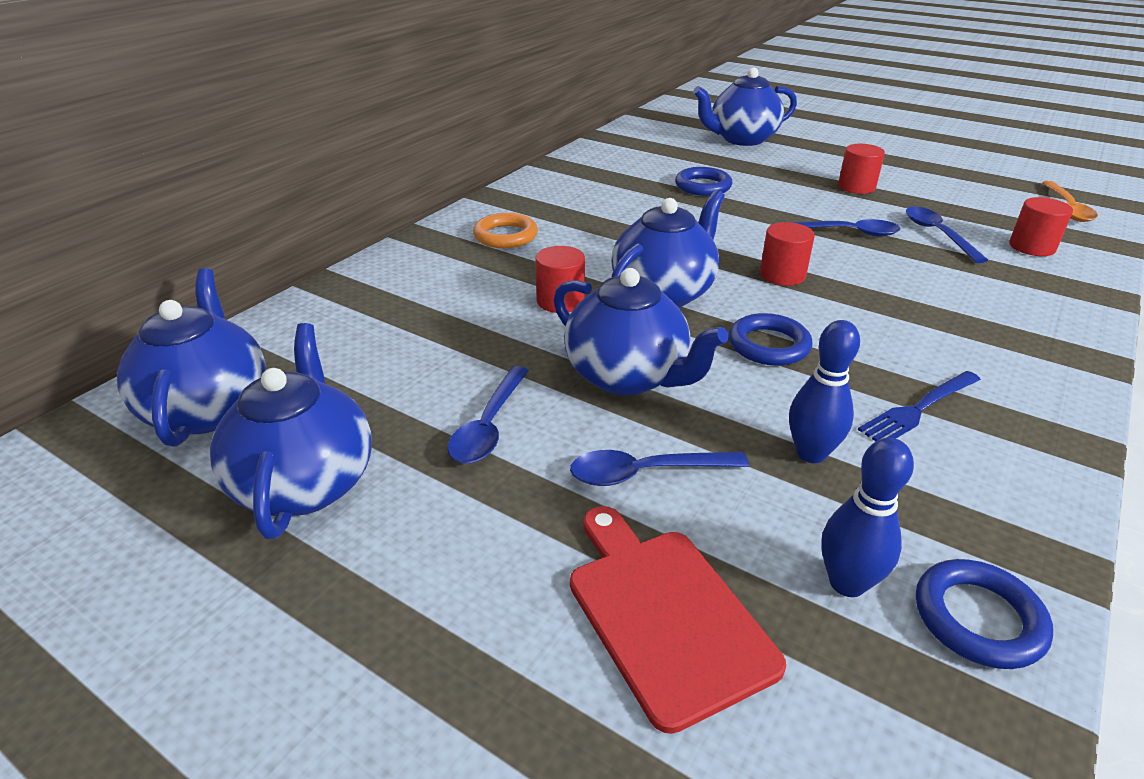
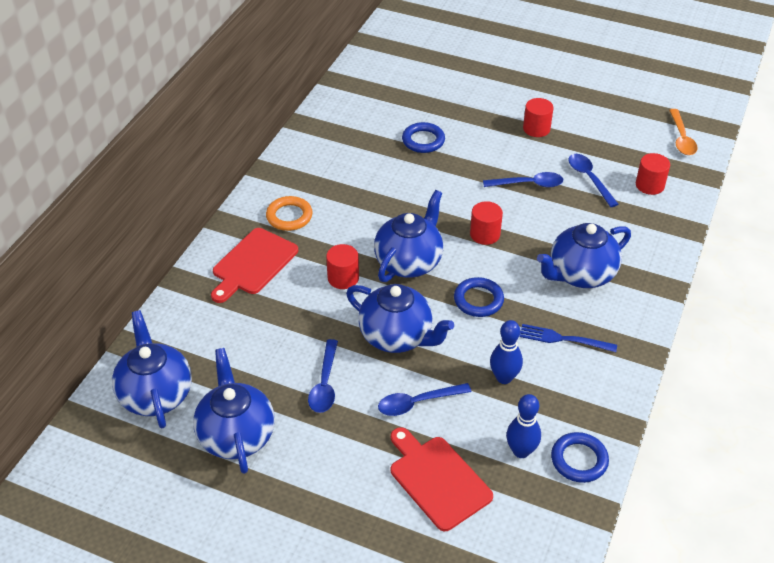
camera: 10 degrees left, 10 degrees up
(436, 275) = (253, 264): none -> red cutting board
(741, 139) = (448, 73): blue teapot -> blue teapot (580, 274)
(918, 409) = (563, 339): blue fork -> blue fork turned 60 degrees clockwise

